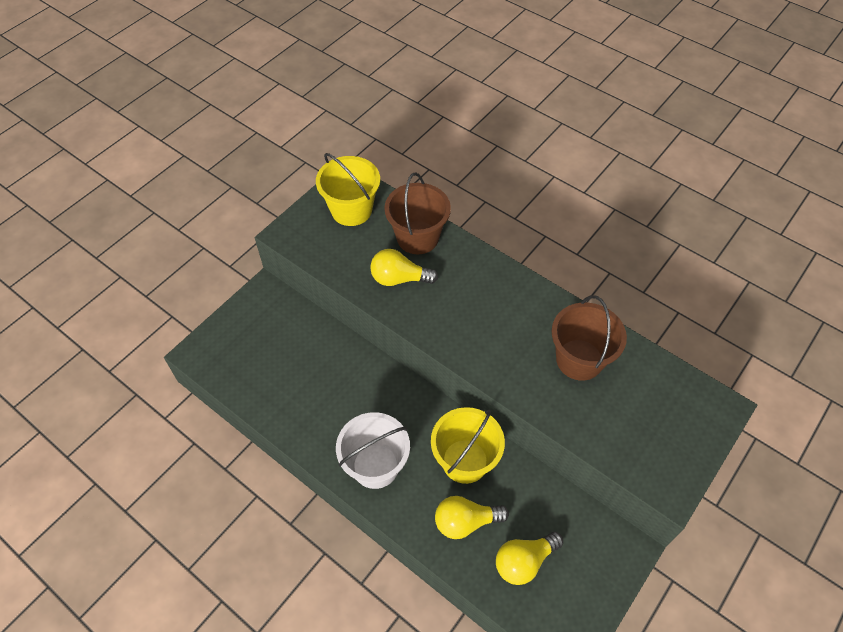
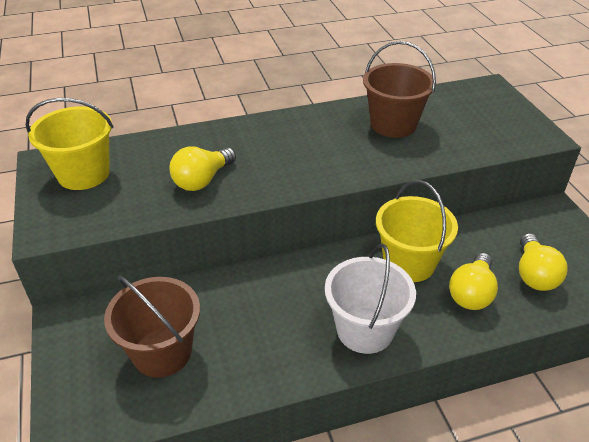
camera: 55 degrees left, 15 degrees down
(417, 237) = (172, 149): brown bucket -> brown bucket (162, 352)

